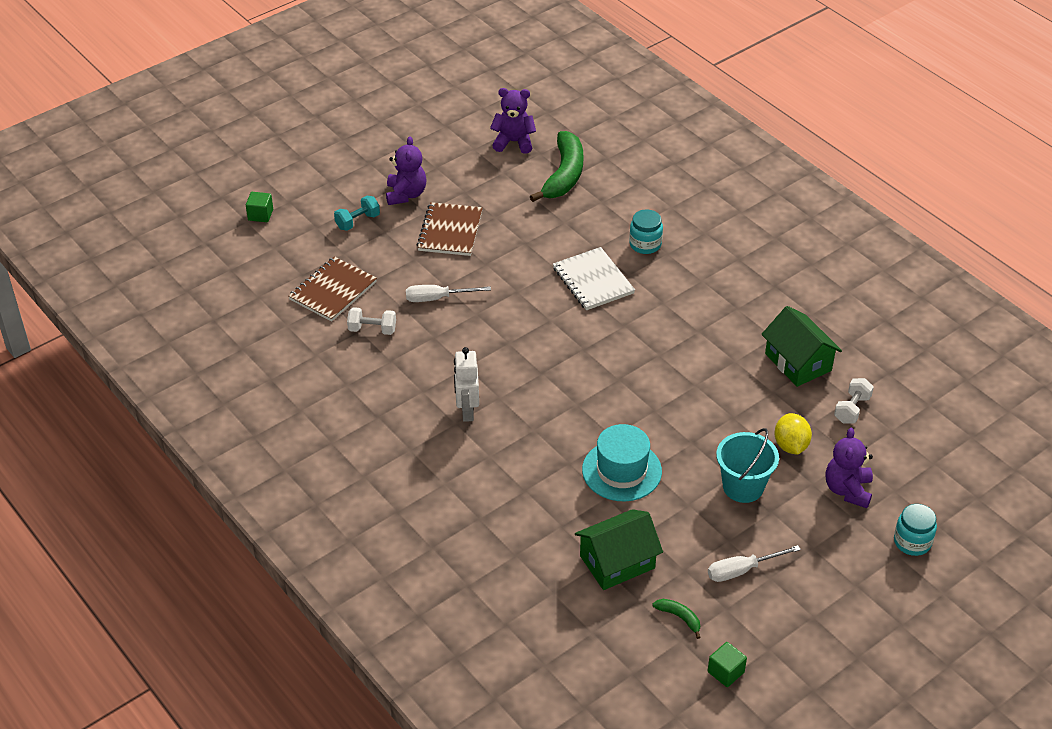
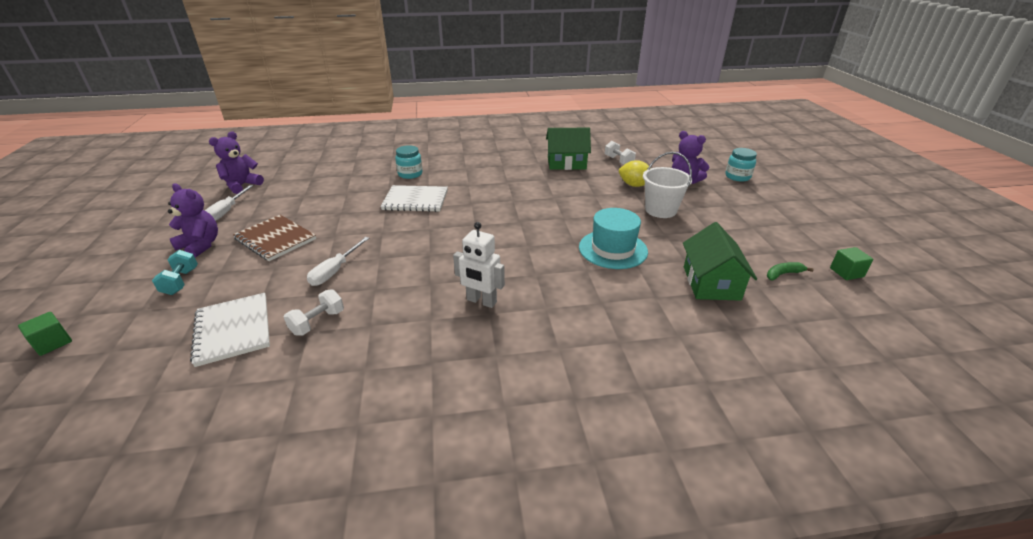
camera: 60 degrees left, 10 degrees down
(333, 291) = (233, 330): brown notebook -> white notebook
(564, 175) = (305, 179): green banana -> none
(742, 570) = (741, 234): white screwdriver -> white screwdriver (227, 211)
(743, 487) = (660, 210): turquoise bucket -> white bucket

